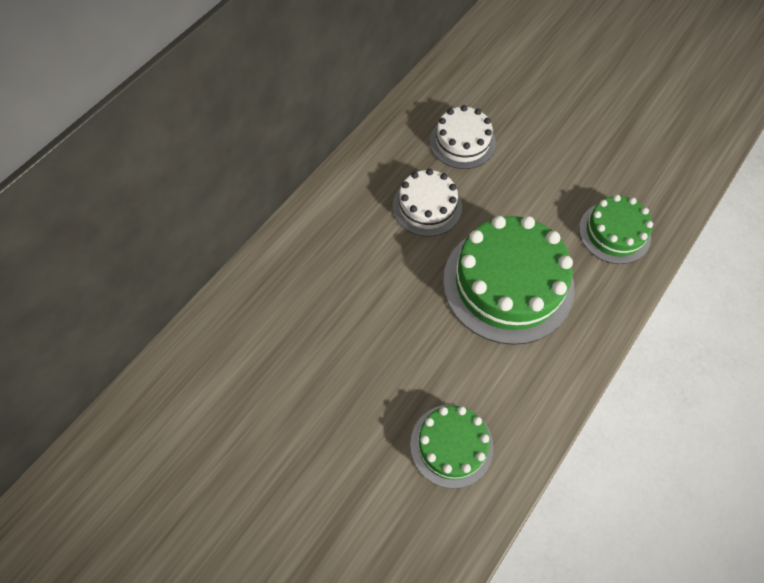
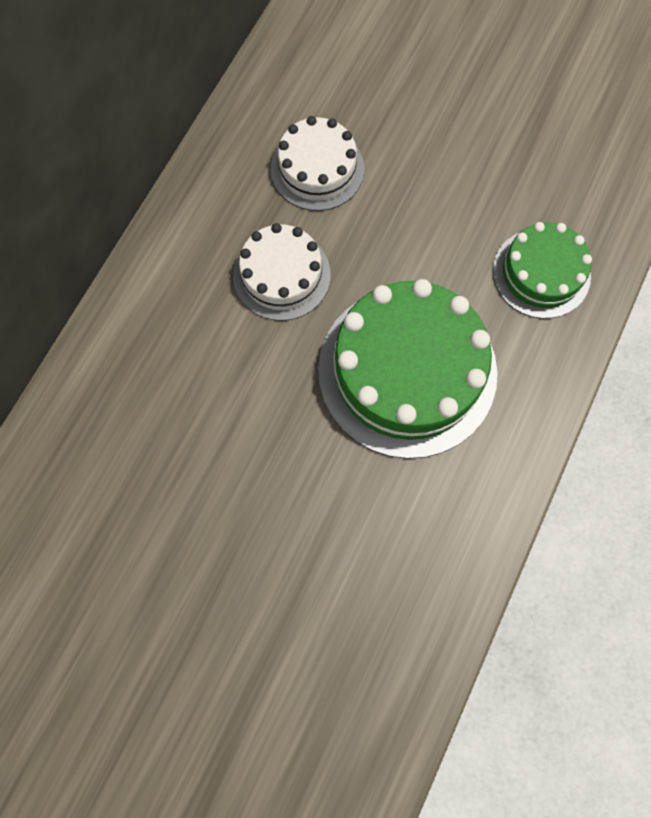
camera: 10 degrees left, 10 degrees up
(451, 445) = (362, 611): green cake -> none

